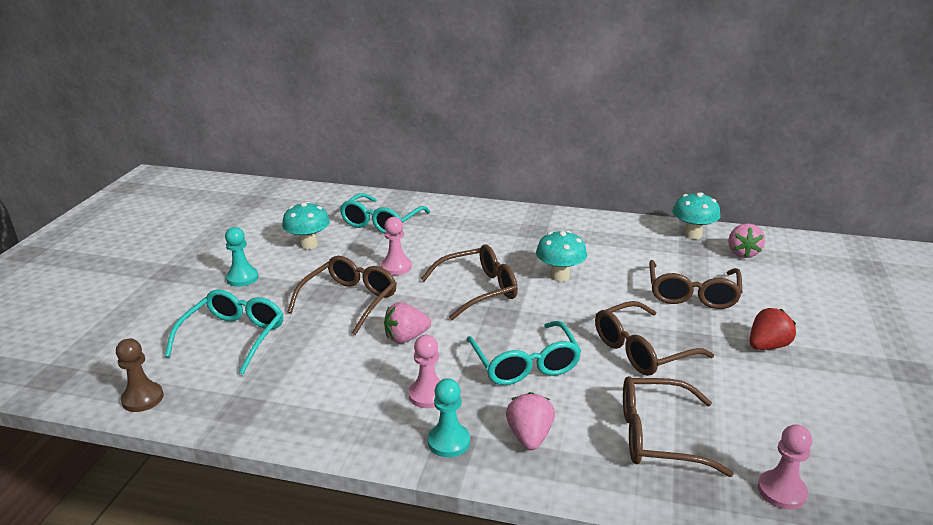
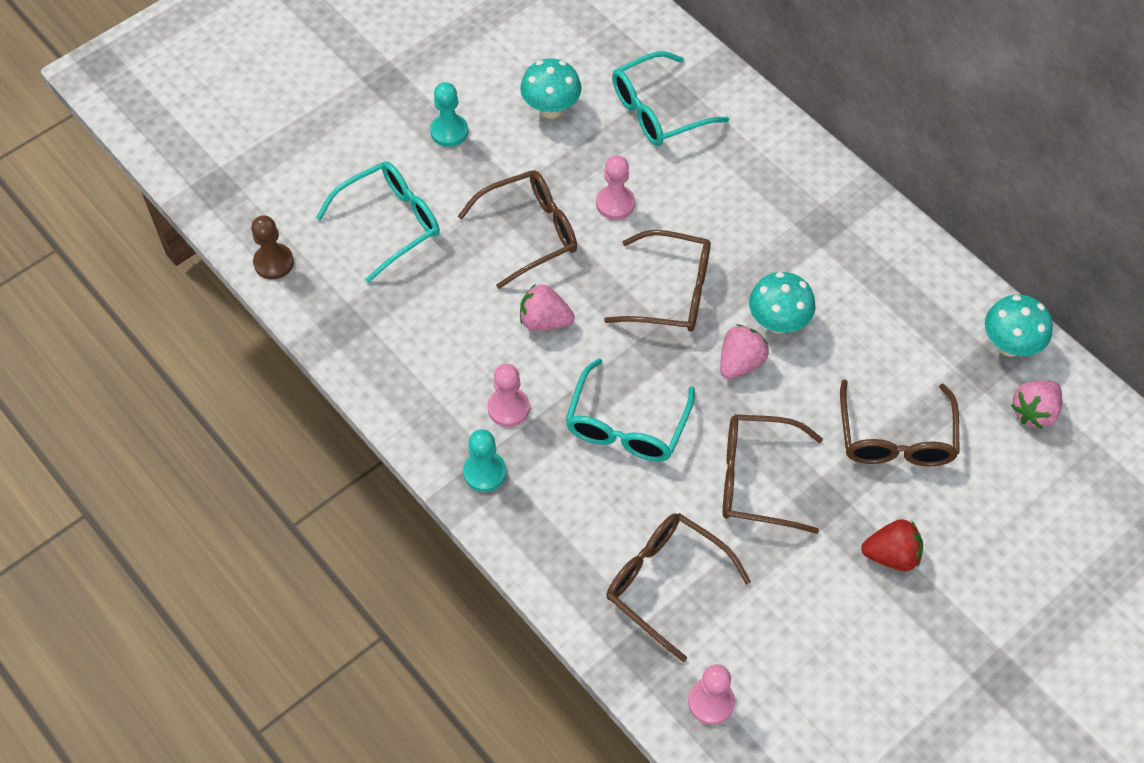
camera: 35 degrees right, 30 degrees up
(529, 436) = (556, 511): pink strawberry -> pink strawberry (740, 362)
(692, 294) = (895, 438): brown glasses -> brown glasses turned 45 degrees counterclockwise

